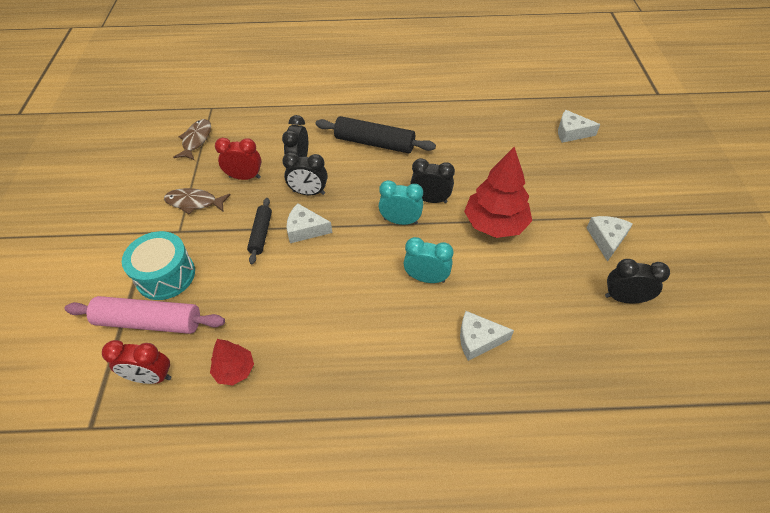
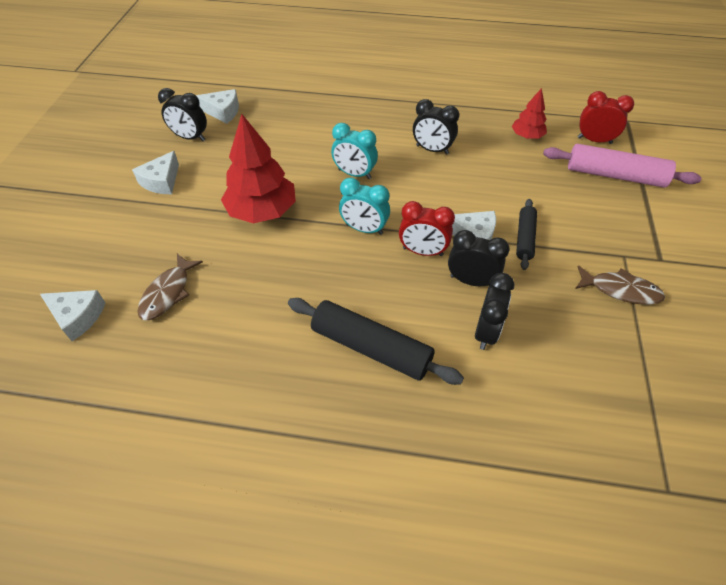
camera: 170 degrees left, 0 degrees up
(165, 275) = (618, 211): turquoise drum -> none
(196, 140) = (664, 406): brown fish -> brown fish (168, 293)
(245, 177) = (562, 318): red clock -> red clock (422, 251)
(430, 200) = (321, 248): black clock -> black clock (432, 150)
(478, 339) = (328, 129): white cheese -> white cheese (223, 112)

